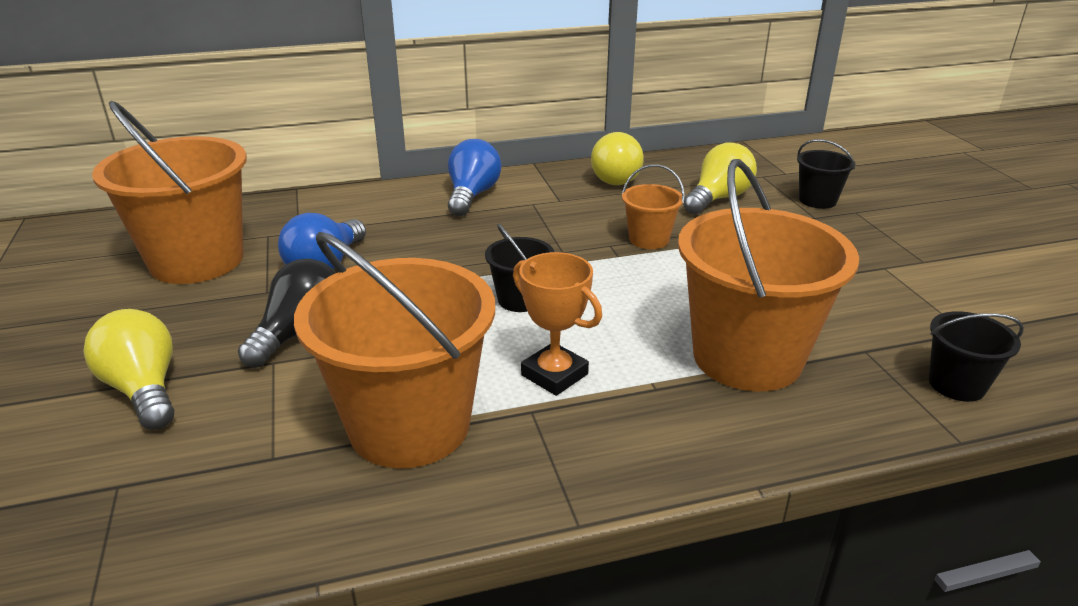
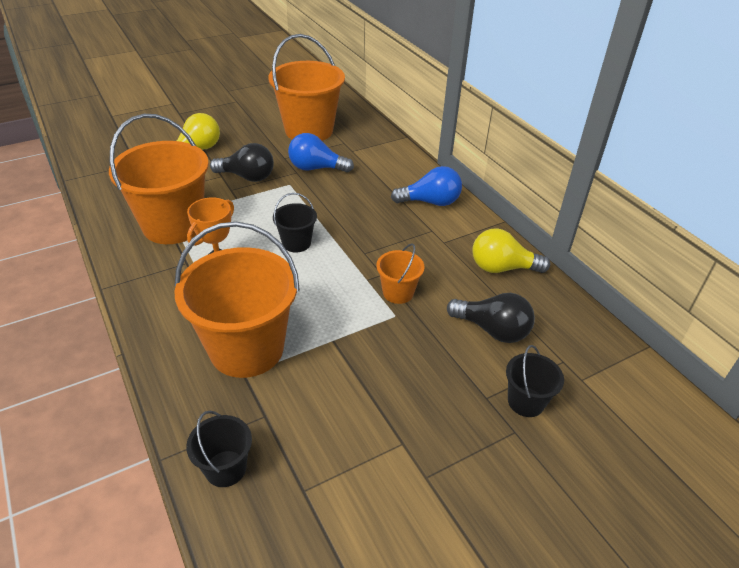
camera: 75 degrees right, 10 degrees up
(718, 198) = (492, 330): yellow light bulb -> black light bulb

